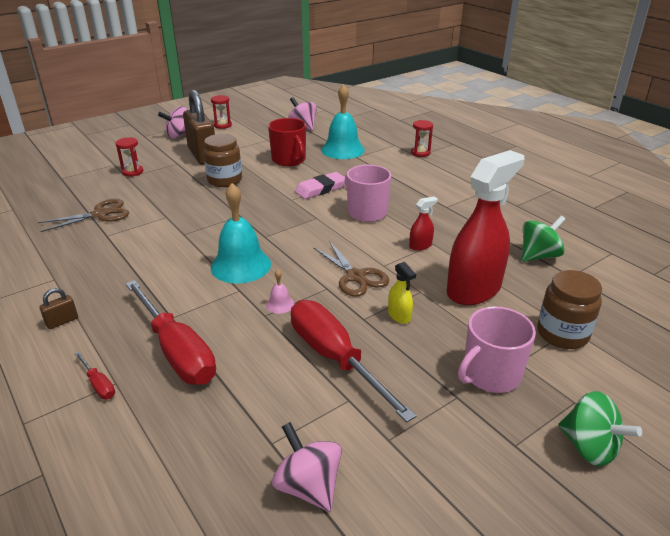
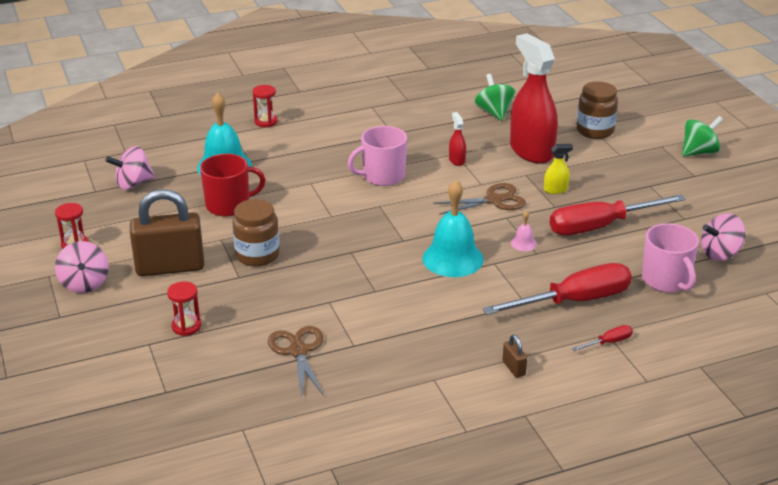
camera: 75 degrees left, 0 degrees up
(321, 189) = (317, 194): pink eraser -> none
(490, 374) = (631, 168): pink mug -> pink mug (666, 280)

